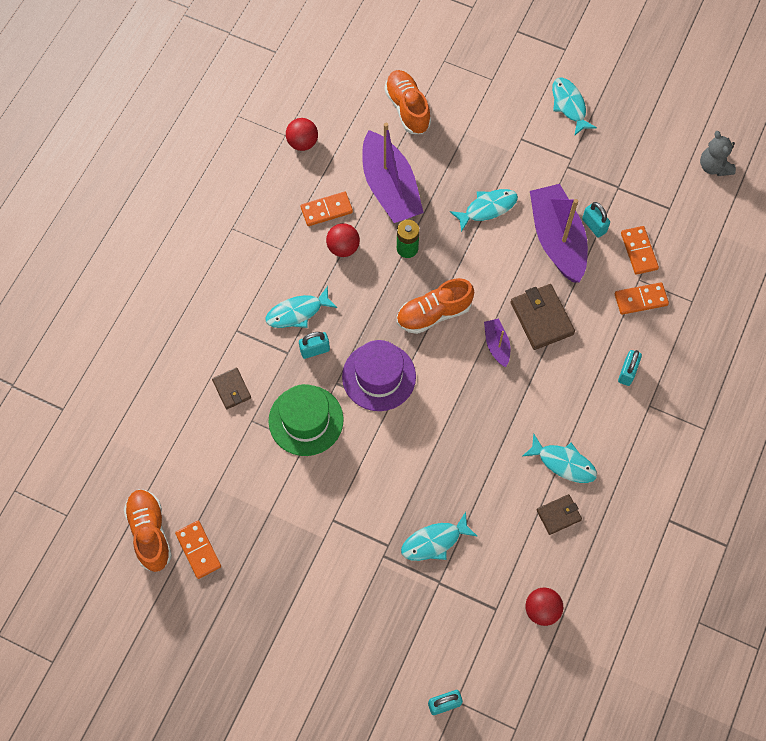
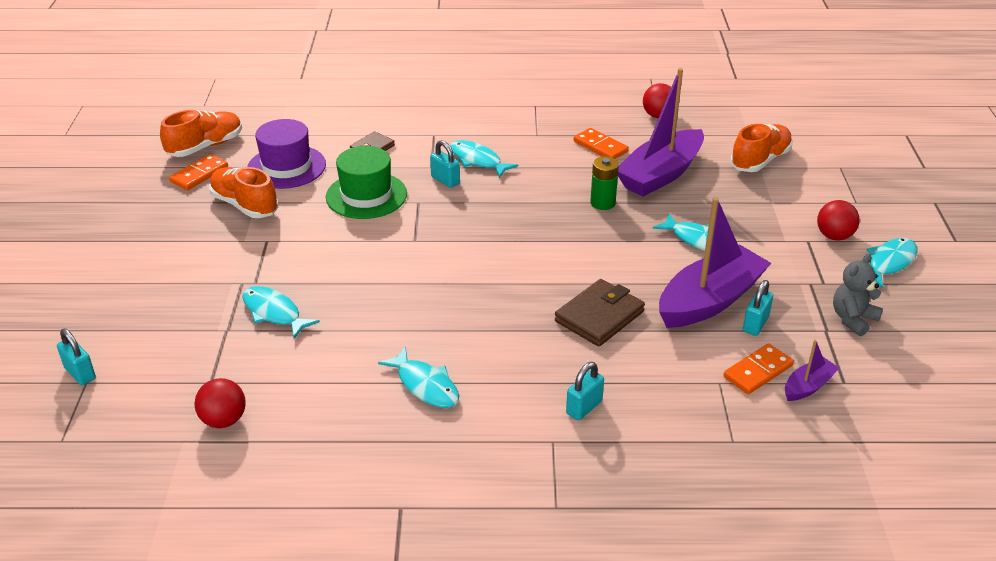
camera: 65 degrees right, 30 degrees down
(343, 247) = (569, 166): red ball -> red ball (834, 236)
(379, 376) = (444, 225): purple hat -> purple hat (286, 167)
(433, 313) = (542, 239): orange shoe -> orange shoe (245, 205)
(496, 345) = (539, 292): purple boat -> purple boat (808, 386)
(558, 515) = (355, 400): brown wallet -> none
(563, 463) = (425, 385): turquoise fish -> turquoise fish turned 45 degrees counterclockwise
(627, 372) = (584, 407): turquoise padlock -> turquoise padlock turned 45 degrees counterclockwise
(640, 299) = (693, 391): orange domino -> none
(714, 166) = (947, 407): grey teddy bear -> grey teddy bear (853, 319)

